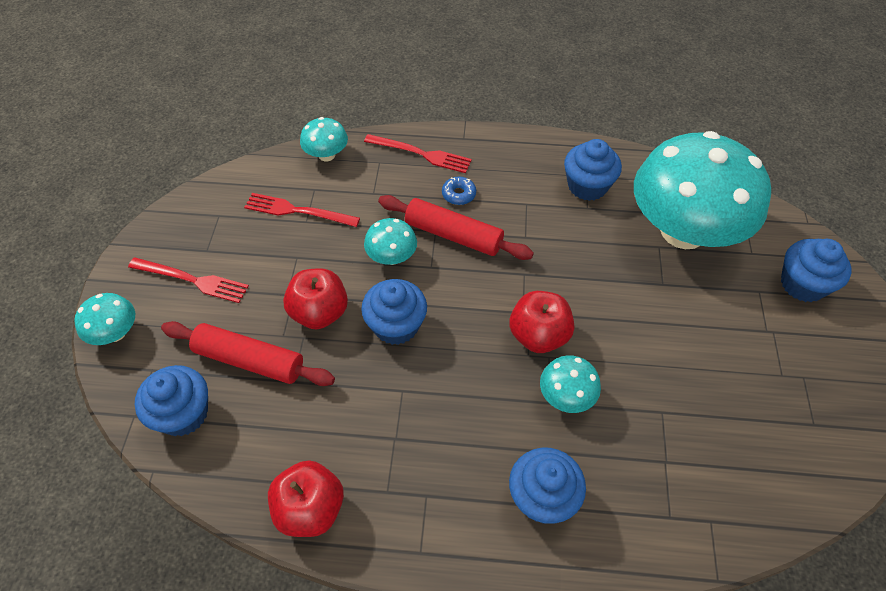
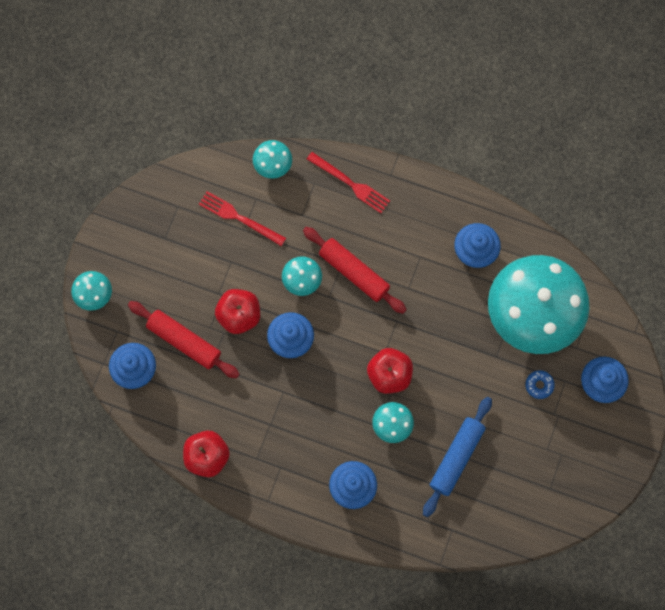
camera: 15 degrees right, 20 degrees up
(192, 280) = (151, 263): red fork -> none
(458, 194) = (369, 234): blue donut -> blue donut (539, 385)
(670, 416) = (456, 458): none -> blue rolling pin

